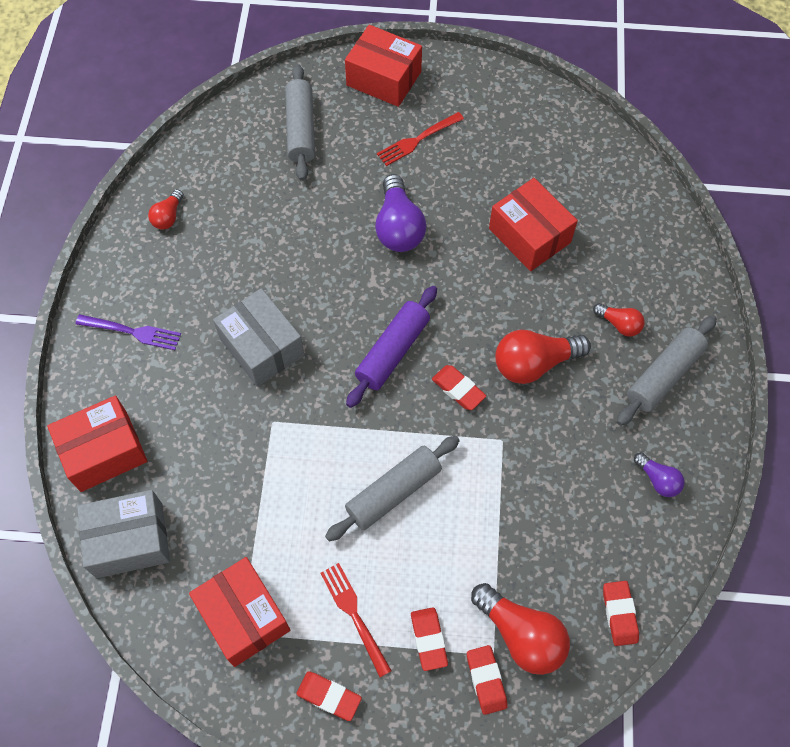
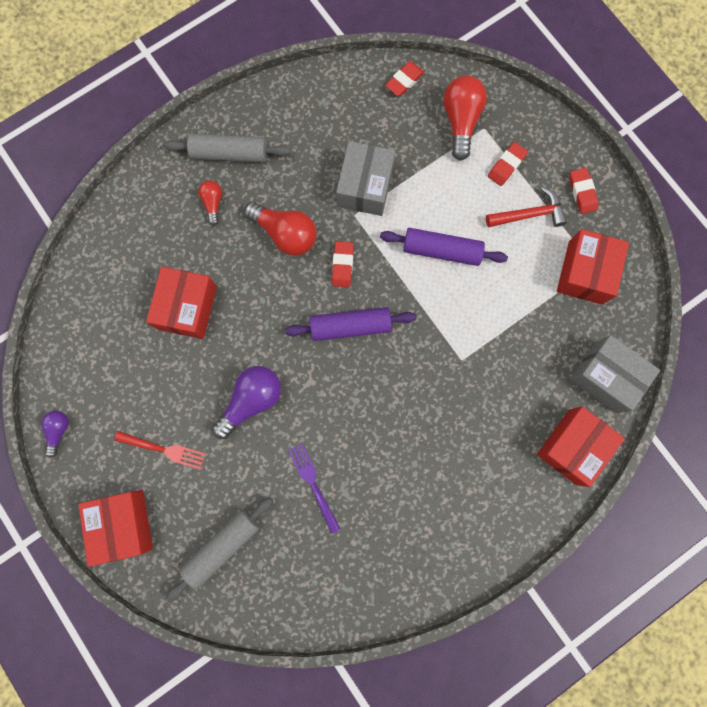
camera: 130 degrees left, 15 degrees up
(104, 451) = (572, 446): red box -> red box turned 75 degrees counterclockwise
(132, 332) = (483, 510): purple fork -> purple fork (313, 484)
(168, 216) = (378, 575): red light bulb -> none
(262, 347) = (419, 413): grey box -> grey box (365, 186)
(354, 615) = (529, 214): red fork -> red hammer
(393, 492) = (441, 251): grey rolling pin -> purple rolling pin
(486, 680) = (500, 121): red eraser -> none
(658, 479) = (305, 113): purple light bulb -> purple light bulb (58, 431)

